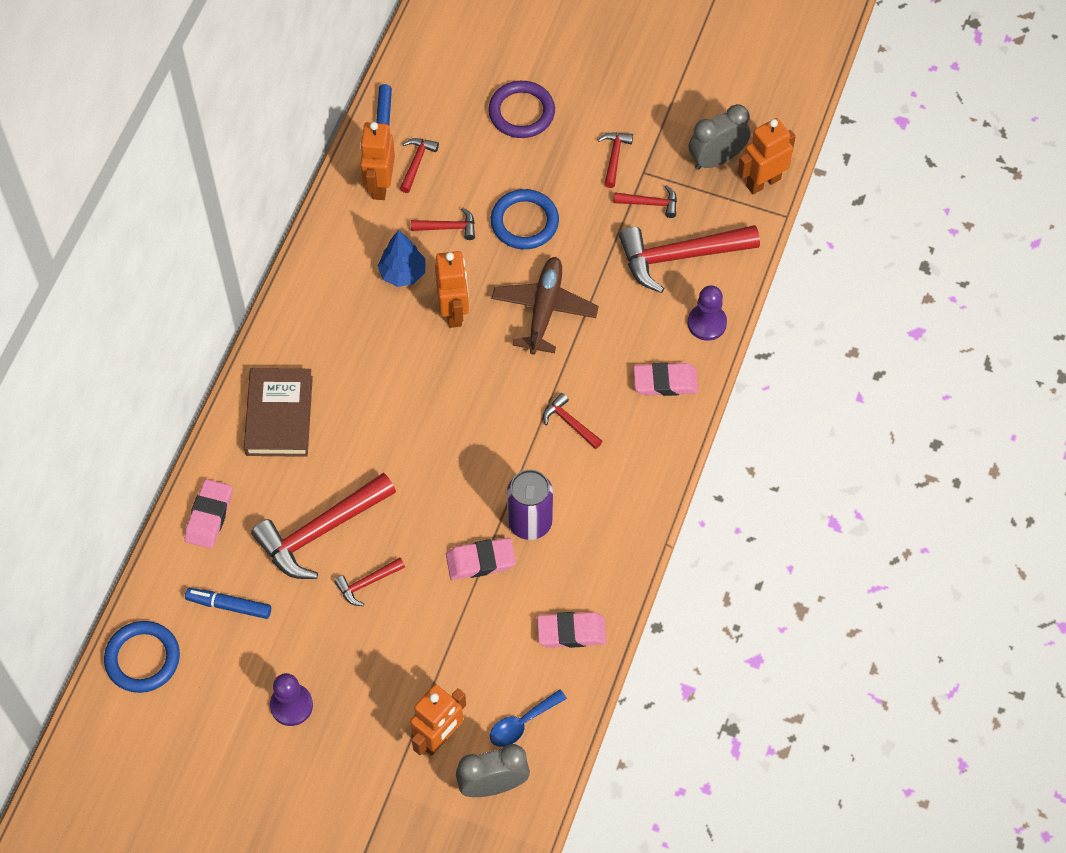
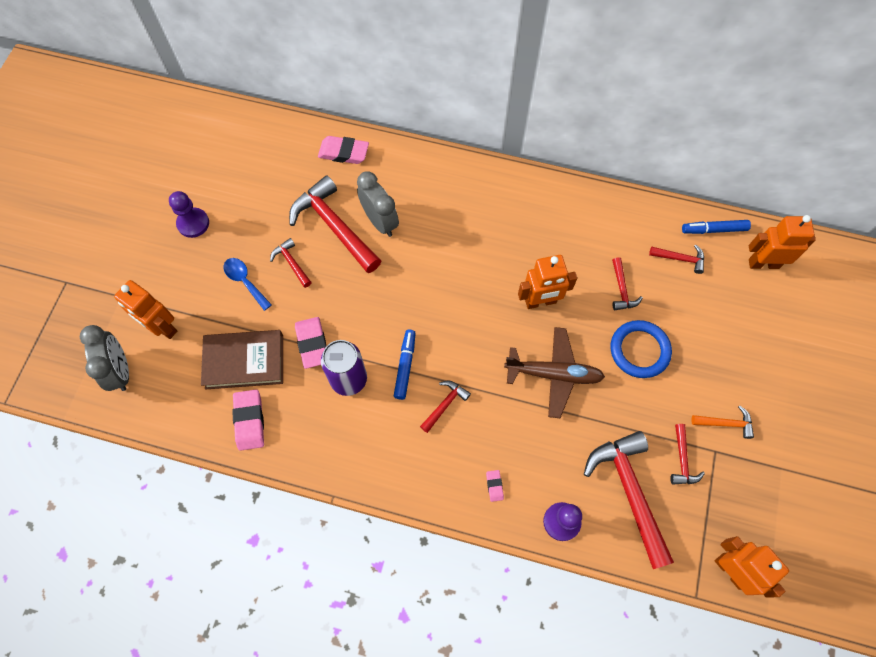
camera: 85 degrees right, 5 degrees up
(142, 658) = (232, 127): blue ring -> none
(229, 605) = (272, 174): blue marker -> blue marker (405, 366)
(279, 415) = (430, 187): brown book -> brown book (244, 361)
(380, 185) = (652, 233): orange robot -> orange robot (763, 263)
(403, 273) = (571, 259): blue tree -> none
(521, 112) = (753, 338): purple ring -> none
(522, 723) = (171, 388): blue spoon -> blue spoon (245, 281)
(614, 157) = (726, 423): red hammer -> orange hammer
(665, 382) = (494, 486): pink eraser -> pink eraser, size x0.50
(716, 159) = (747, 521): grey clock -> grey clock (380, 221)

